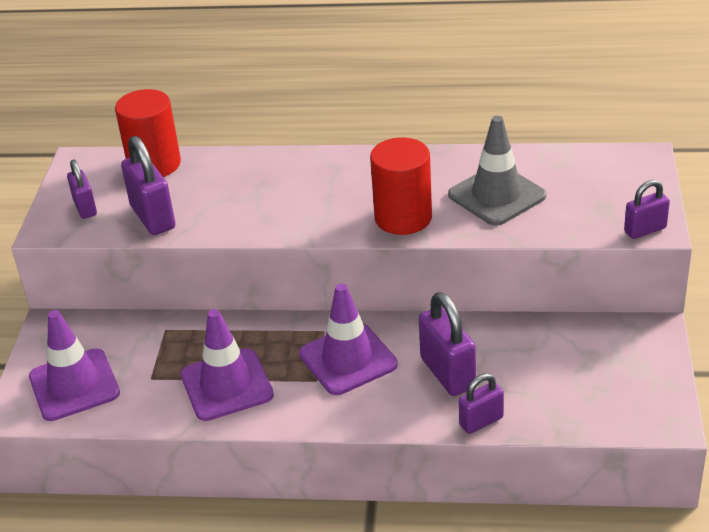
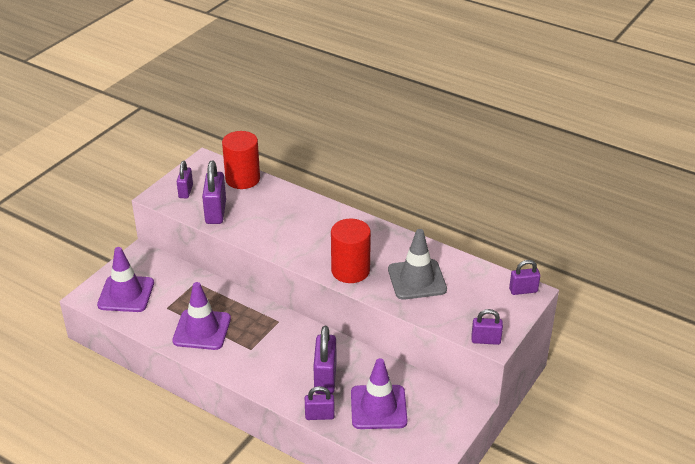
camera: 25 degrees right, 0 degrees up
(348, 359) = (277, 344): purple traffic cone -> purple traffic cone (378, 407)
(633, 158) = (523, 290): none -> purple padlock

